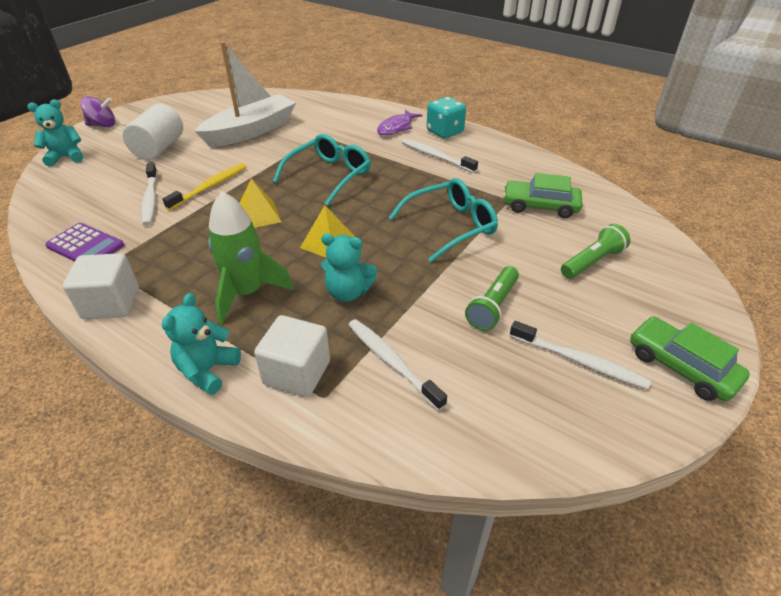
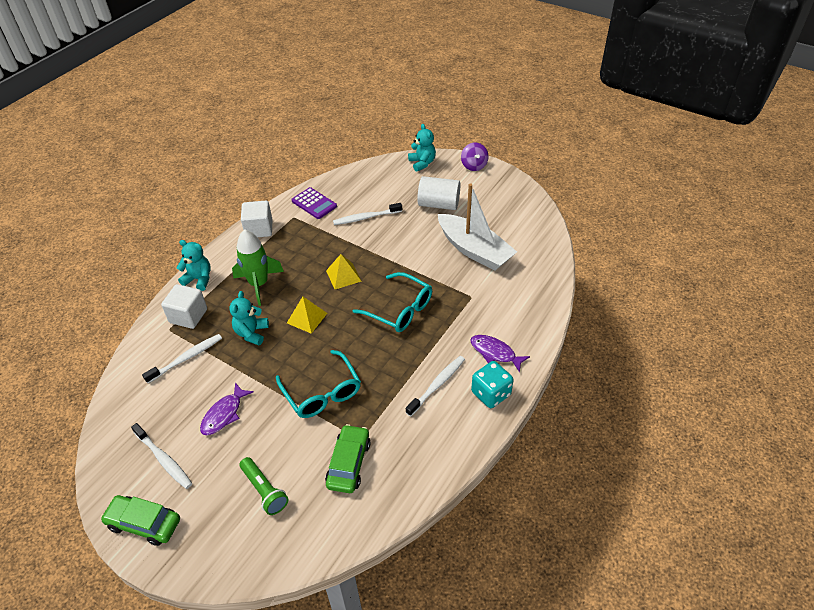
camera: 90 degrees right, 5 degrees up
(85, 246) = (314, 204): purple calculator -> purple calculator turned 75 degrees counterclockwise
(210, 187) = (382, 243): yellow toothbrush -> none
(492, 306) = (224, 414): green flashlight -> purple fish
(579, 361) = (164, 459): white toothbrush -> white toothbrush turned 75 degrees counterclockwise
(680, 366) = (144, 523): green car -> green car turned 120 degrees counterclockwise

